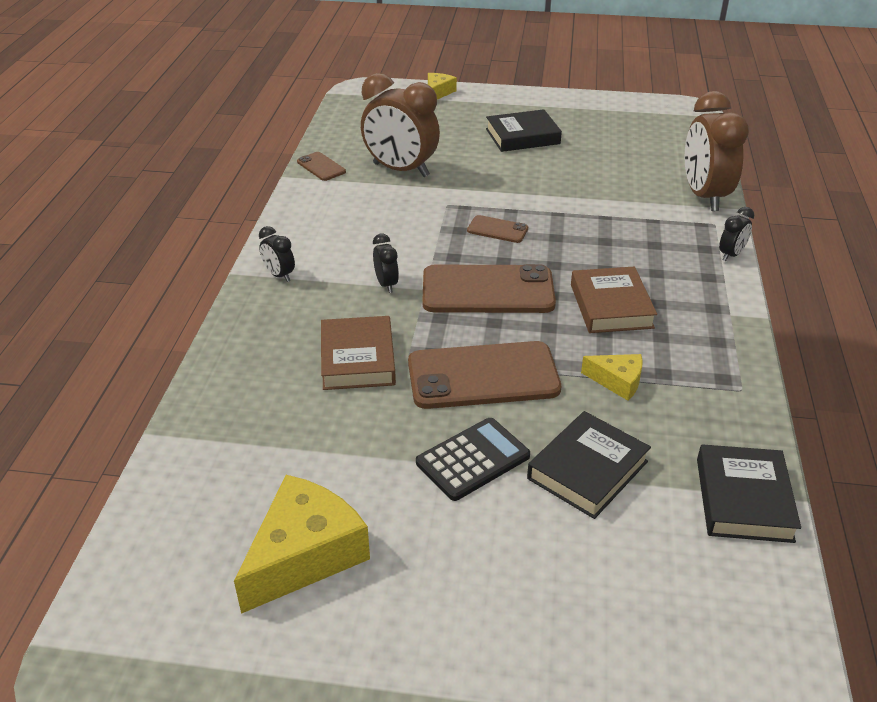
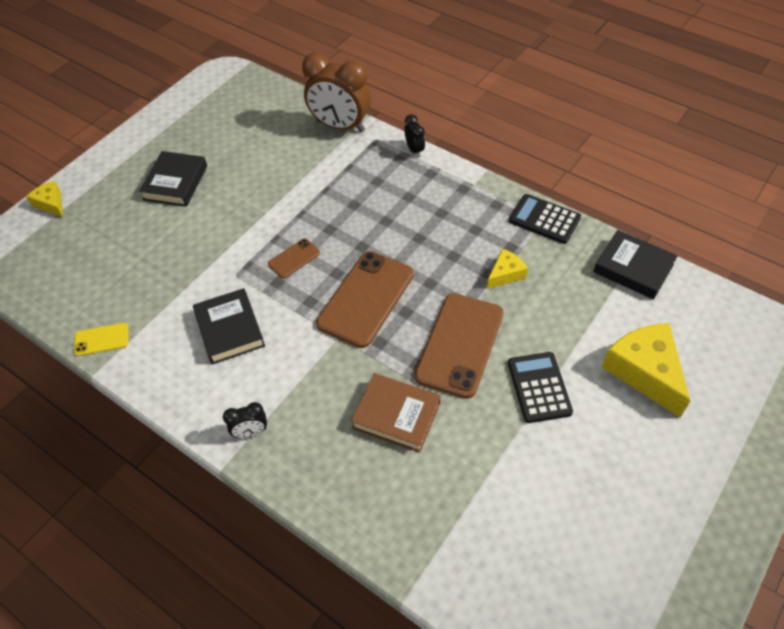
camera: 60 degrees left, 15 degrees up
(305, 555) = (583, 524): yellow cheese -> yellow cheese (645, 371)
(321, 167) = (102, 339): brown phone -> yellow phone
(386, 284) = (315, 360): black clock -> none
(401, 170) = (157, 284): brown clock -> none
(587, 470) = (577, 330): black book -> black book (230, 329)
(611, 306) = (428, 238): brown book -> none
(739, 389) = (544, 219): none -> black calculator

